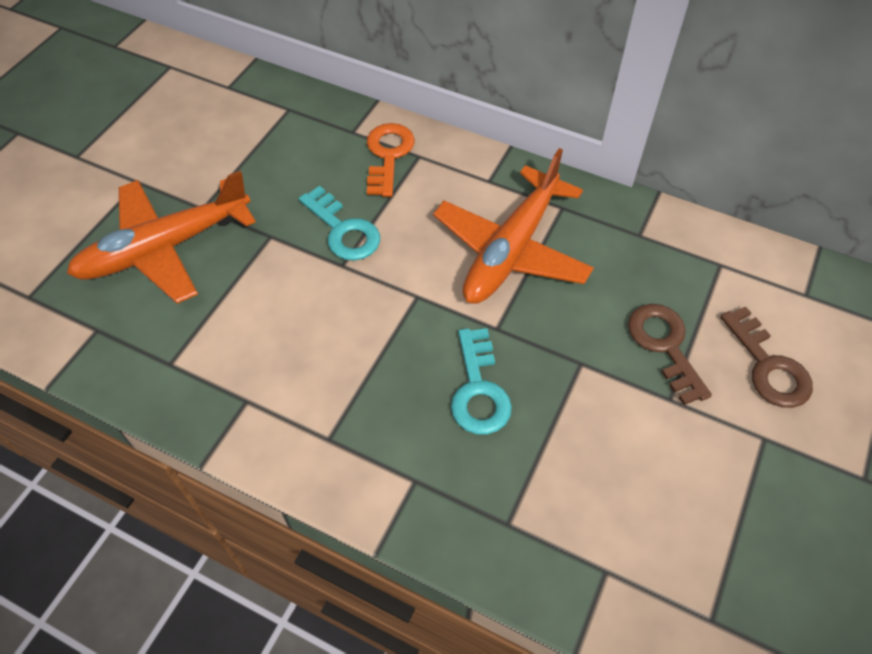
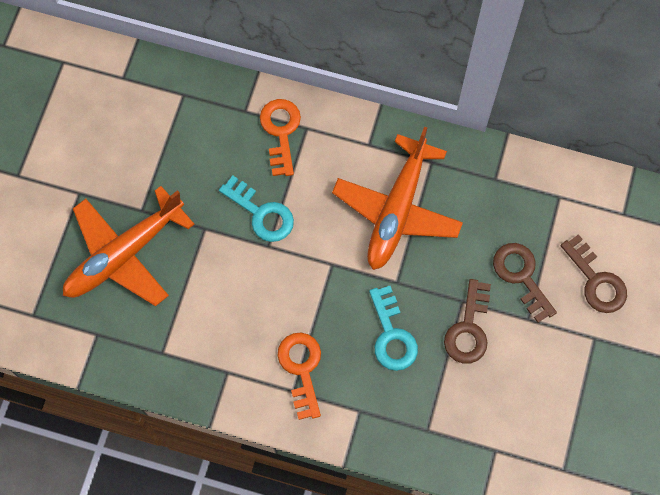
camera: 10 degrees left, 15 degrees up
(347, 412) = (301, 369): none -> orange key
(585, 398) = (468, 328): none -> brown key

